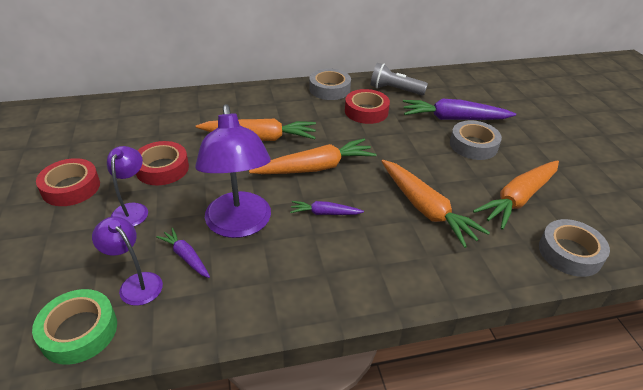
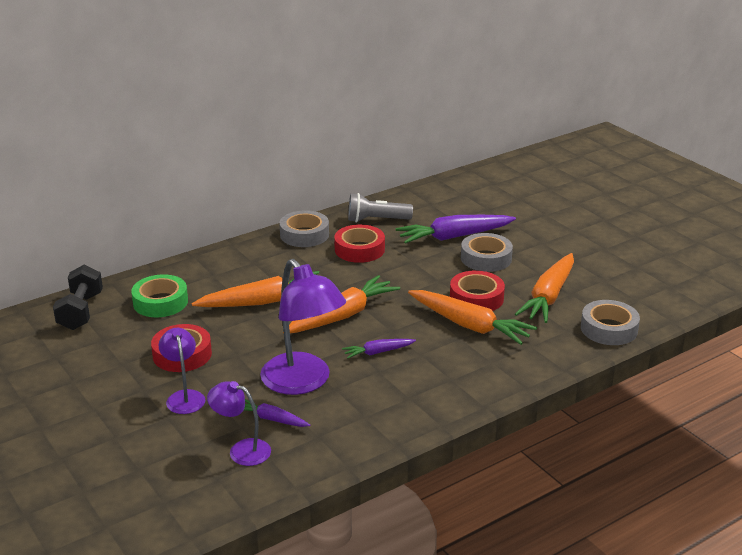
camera: 20 degrees left, 10 degrees down
(71, 187) = (99, 395): red tape -> red tape (476, 298)
(79, 331) = (221, 495): green tape -> green tape (160, 302)
(120, 111) = (81, 311): none -> black dumbbell

